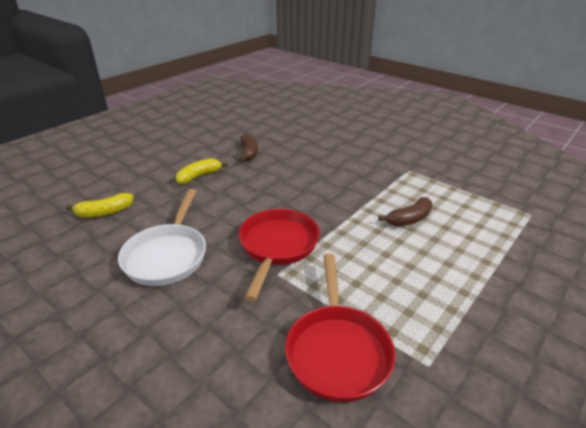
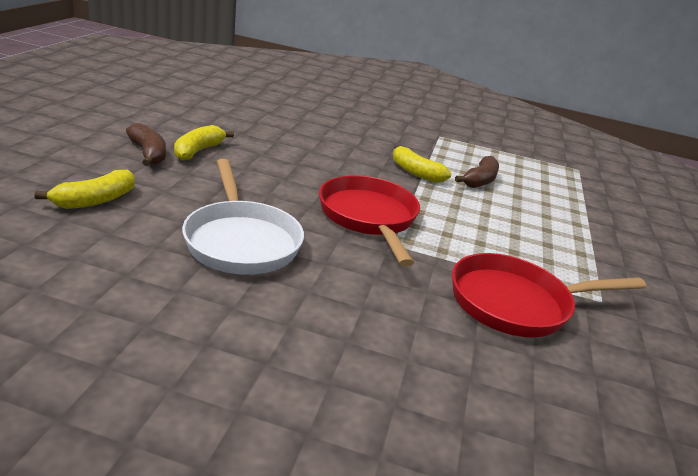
camera: 30 degrees left, 5 degrees down
(249, 153) = (241, 122): brown banana -> brown banana (148, 153)
(337, 350) = (516, 303): red pan -> red pan turned 105 degrees clockwise
(354, 206) = (415, 172): none -> yellow banana

